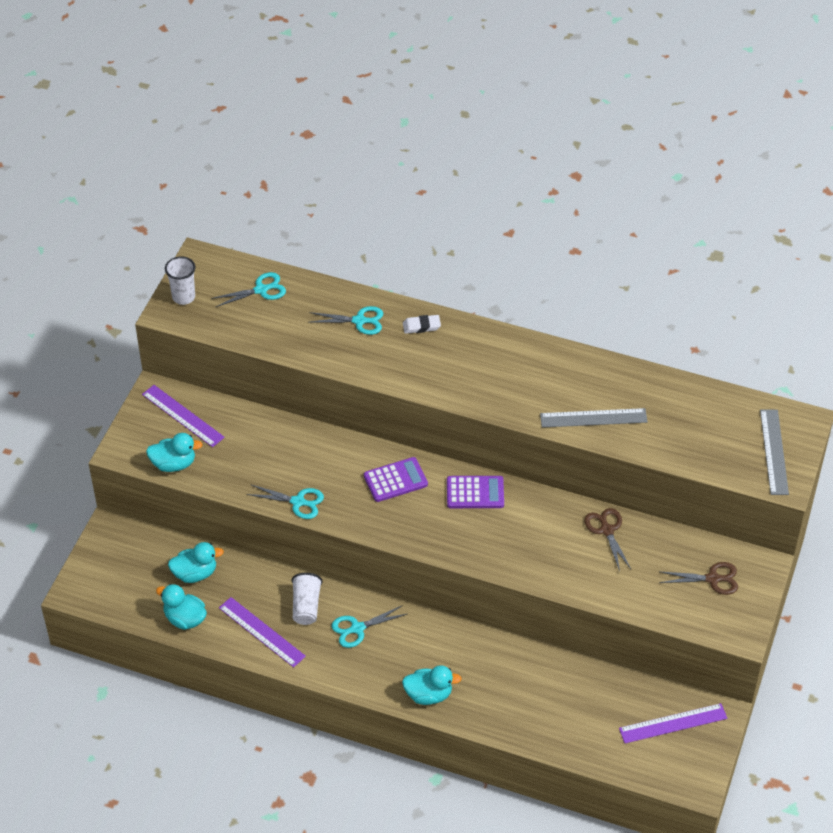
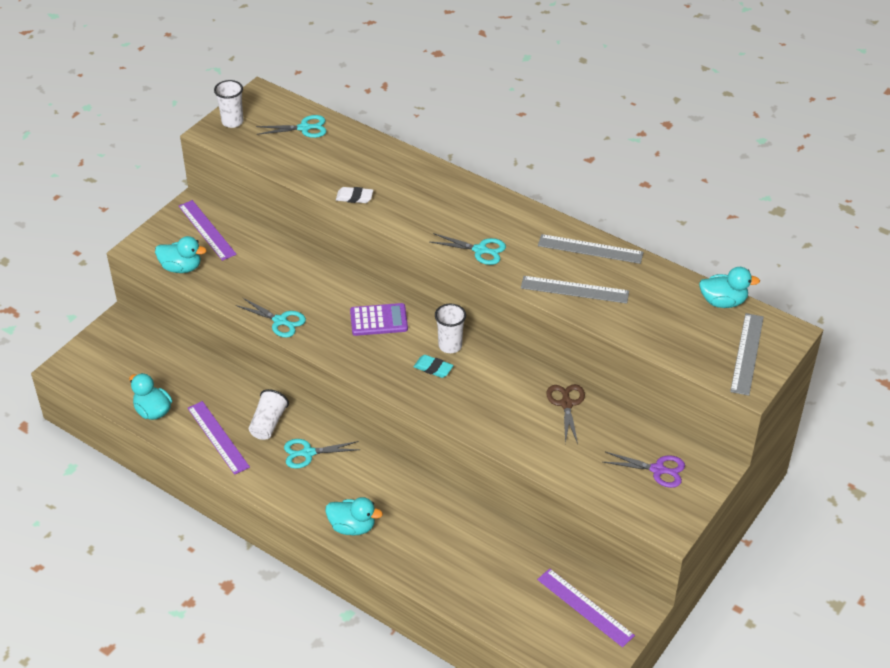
camera: 15 degrees right, 5 degrees down
(195, 573) = (179, 374): turquoise duck -> turquoise duck (723, 302)
(359, 321) = (383, 168): turquoise scissors -> turquoise scissors (480, 250)
(421, 326) = (439, 183): white eraser -> white eraser (354, 197)
(467, 520) = (433, 368): none -> turquoise eraser
(475, 493) = (450, 346): purple calculator -> white cup
(593, 370) = (590, 249): none -> grey ruler
(673, 723) = (585, 607): purple ruler -> purple ruler turned 45 degrees clockwise
(712, 579) = (657, 470): brown scissors -> purple scissors

